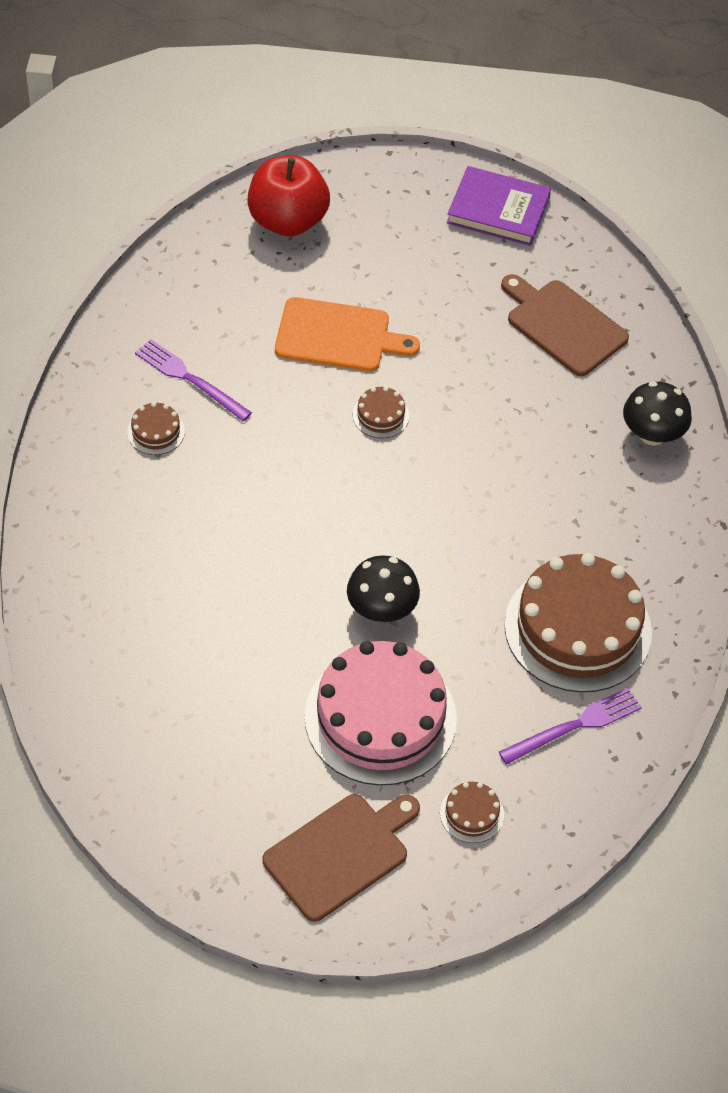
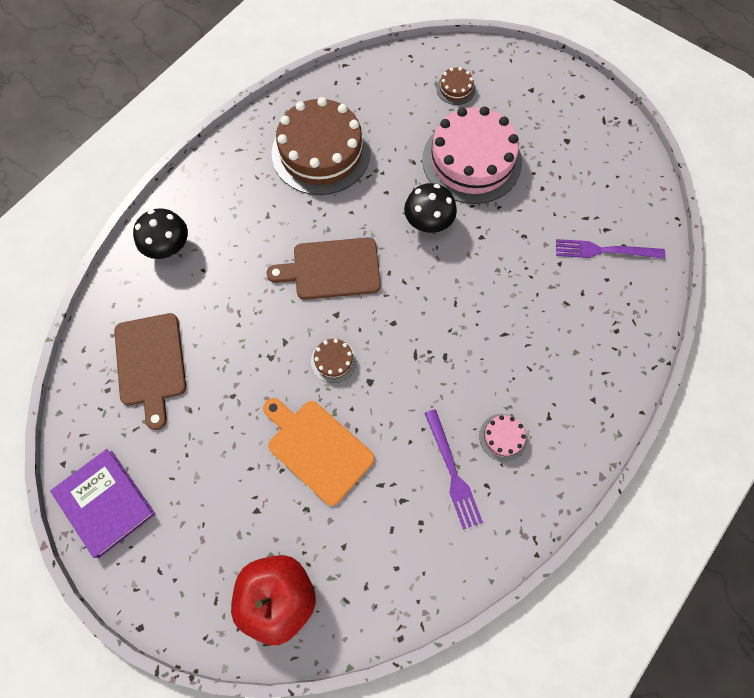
camera: 145 degrees left, 15 degrees up
(156, 431) = (503, 437): brown cake -> pink cake
(340, 854) = (539, 103): brown cutting board -> brown cutting board (332, 269)
(575, 726) = (366, 103): purple fork -> purple fork (604, 250)

